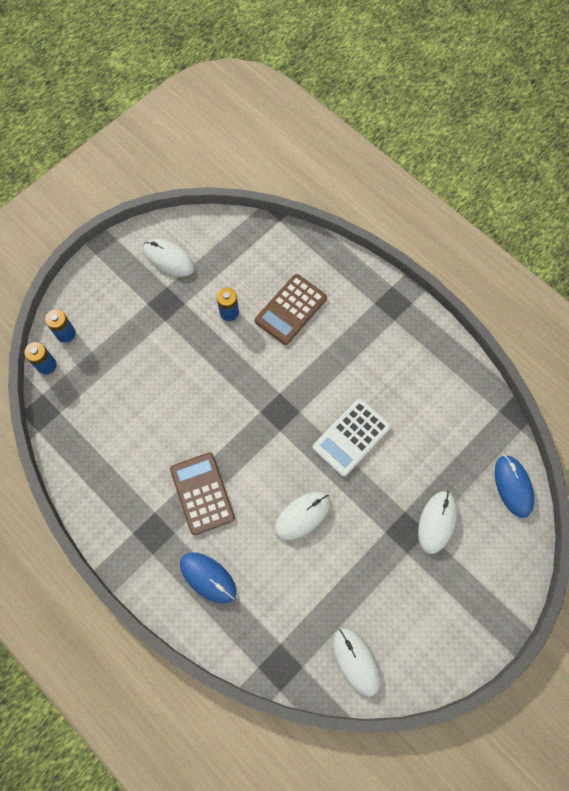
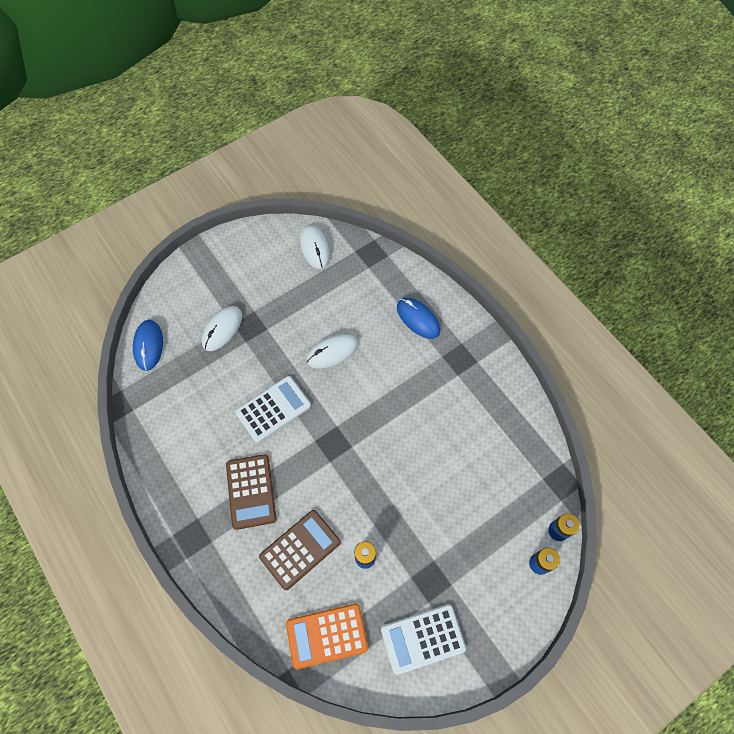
camera: 170 degrees left, 5 degrees down
(169, 259) = (423, 638): white mouse -> white calculator
(202, 493) = (415, 383): brown calculator -> brown calculator (251, 491)
(252, 248) = (326, 635): none -> orange calculator

